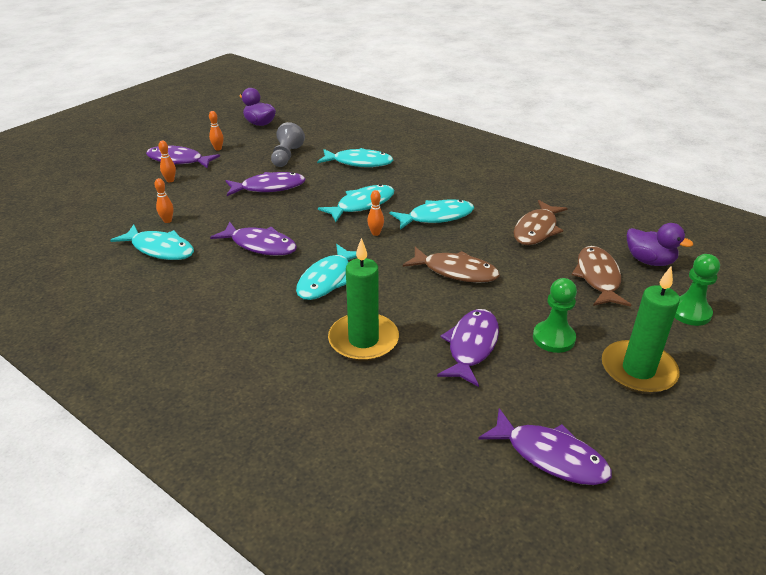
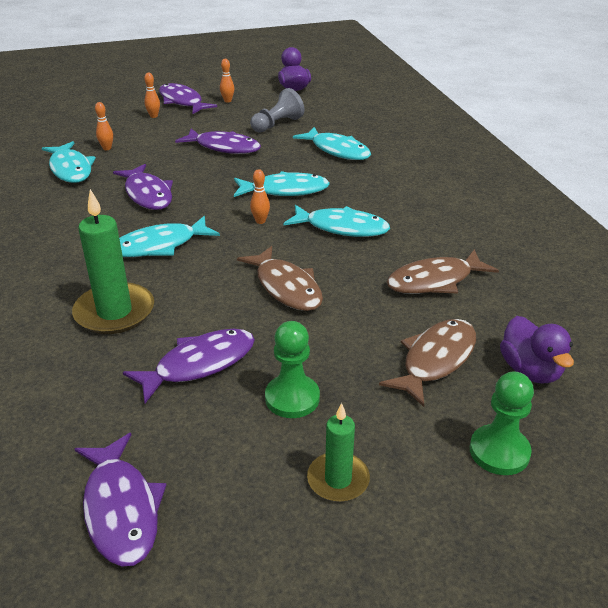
camera: 35 degrees right, 0 degrees up
(638, 370) = (338, 480): green candle -> green candle, size x0.60

